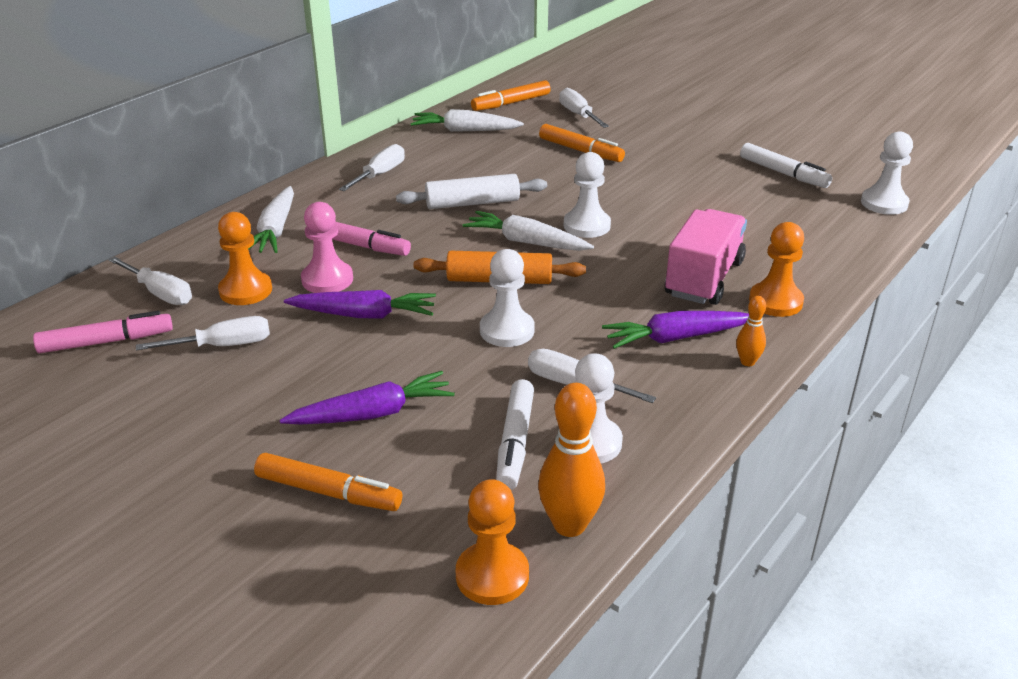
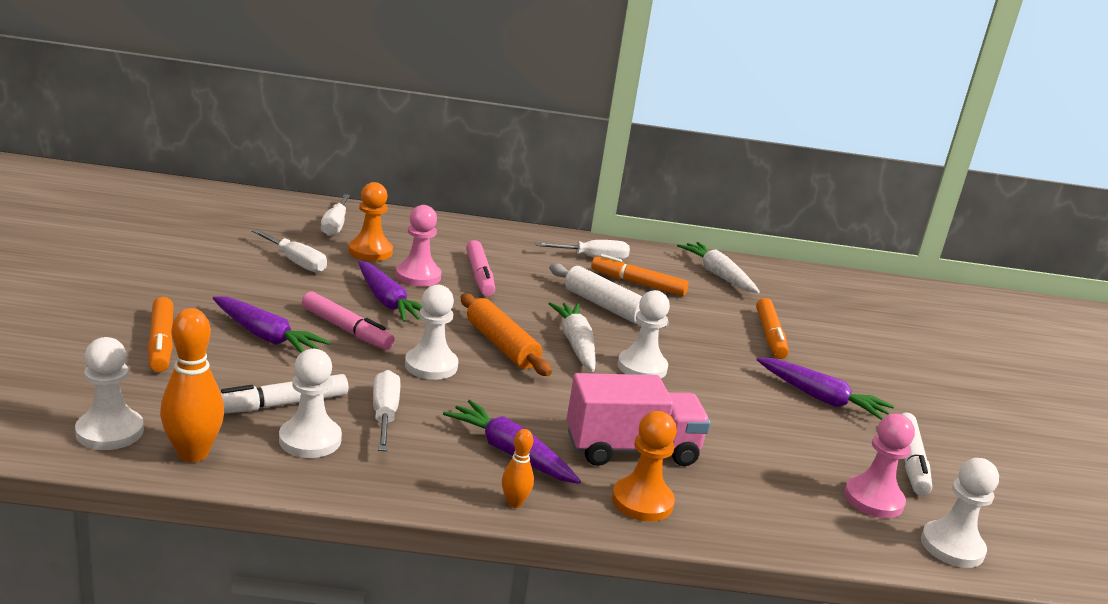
camera: 50 degrees right, 10 degrees down
(106, 342) = (262, 225): pink marker -> pink marker (346, 329)
(275, 230) = (460, 241): white carrot -> none
(492, 575) = (110, 432): orange pawn -> white pawn
(511, 103) = (801, 284): orange marker -> orange marker (638, 284)
(578, 115) = (835, 320): white screwdriver -> none
(683, 170) = (821, 398): none -> purple carrot
(820, 207) = (873, 499): none -> pink pawn

